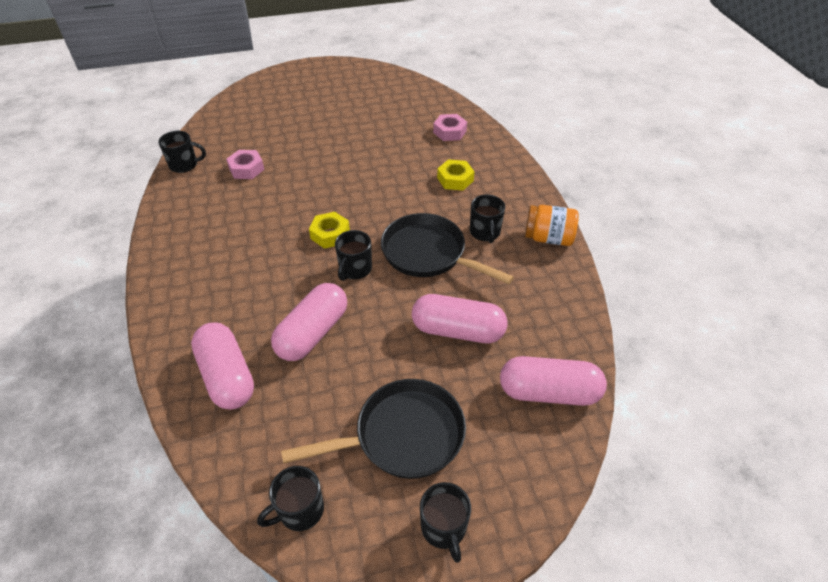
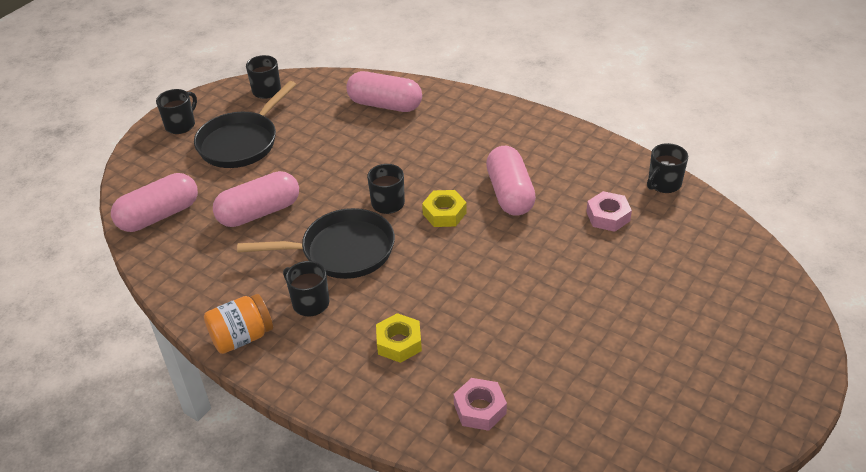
camera: 140 degrees right, 5 degrees down
(313, 333) = (363, 151): pink capsule -> pink capsule (510, 194)
(444, 528) = (181, 125): black mug -> black mug turned 90 degrees clockwise

